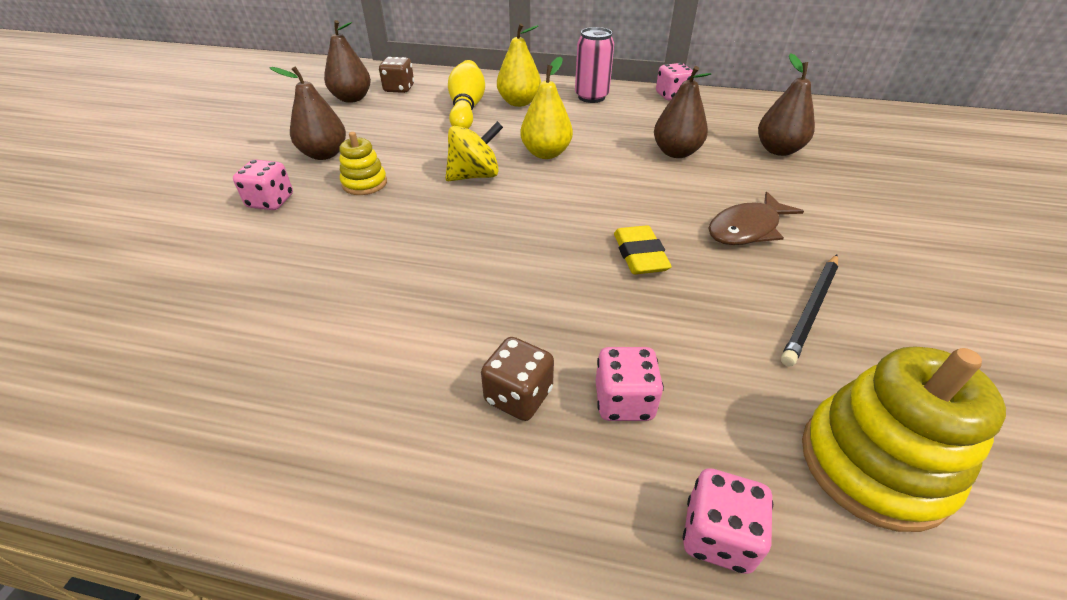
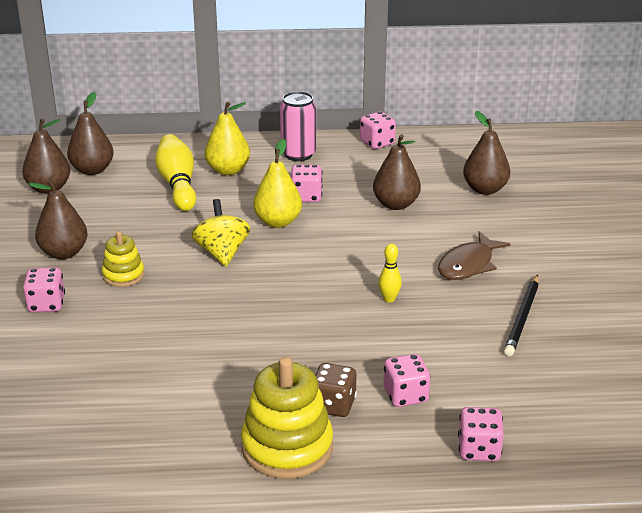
camera: 15 degrees left, 10 degrees down
(399, 89) = (92, 170): brown dice -> brown pear
(475, 175) = (222, 253): yellow spinning top -> yellow spinning top turned 60 degrees counterclockwise
(584, 134) = (306, 196): none -> pink dice
(640, 255) = (389, 299): yellow eraser -> yellow bowling pin
(873, 464) = (565, 400): yellow stacking toy -> yellow stacking toy (287, 447)

